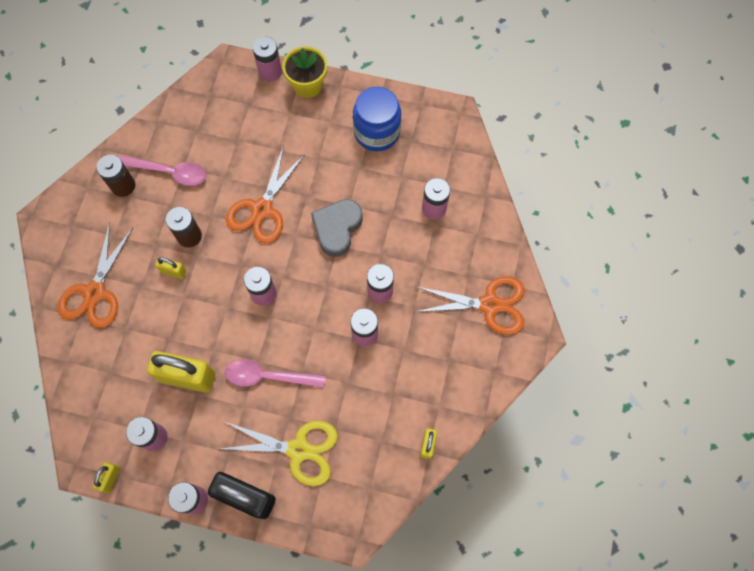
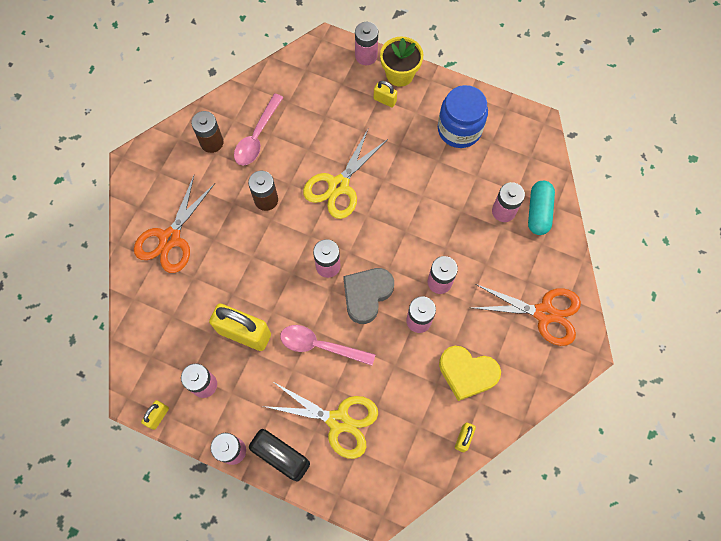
camera: 10 degrees right, 0 degrees up
(170, 172) = (257, 137): pink spoon -> pink spoon turned 90 degrees clockwise
(173, 271) = (246, 231): yellow padlock -> yellow padlock (385, 100)
(262, 209) = (338, 185): orange scissors -> yellow scissors
(337, 228) = (407, 215): grey heart -> grey heart (366, 295)
(421, 378) = (467, 373): none -> yellow heart
(469, 203) = (538, 212): none -> turquoise capsule

